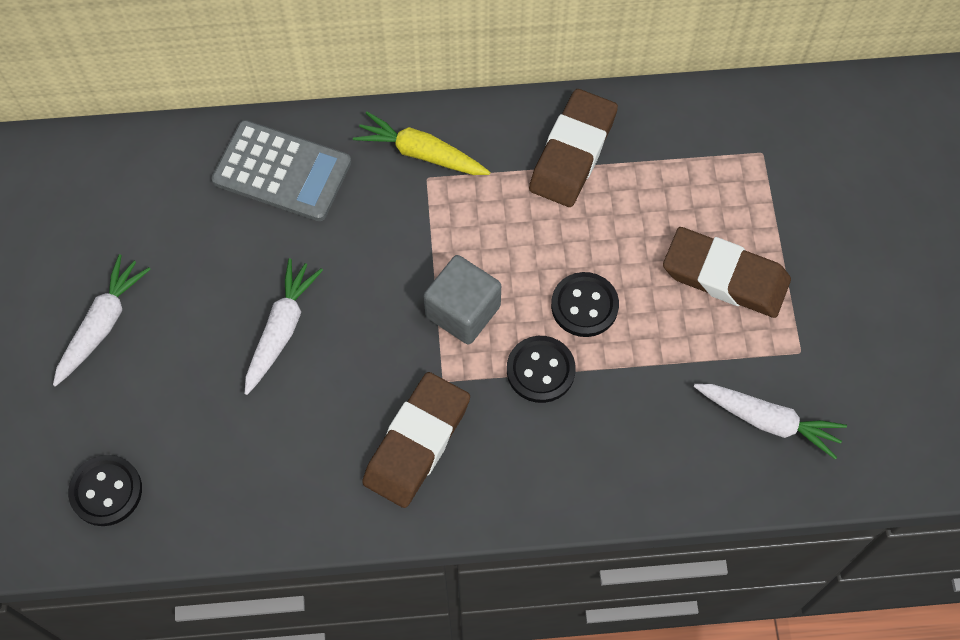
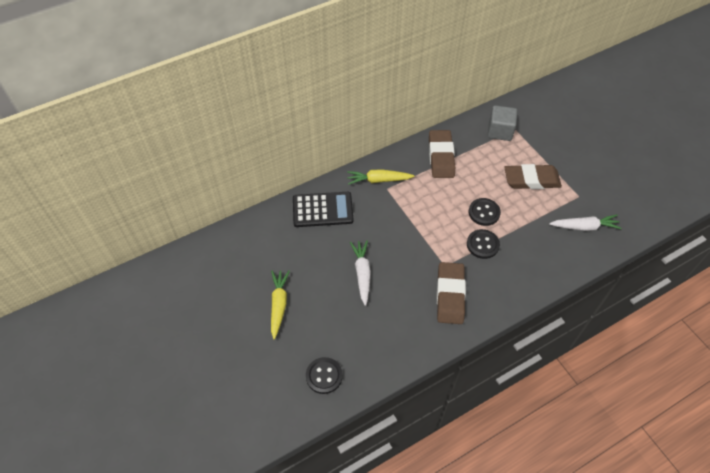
camera: 25 degrees left, 10 degrees down
(102, 324) = (279, 305): white carrot -> yellow carrot
(282, 171) = (322, 210): grey calculator -> black calculator
(463, 311) = (435, 235): grey cube -> grey cube (500, 131)

